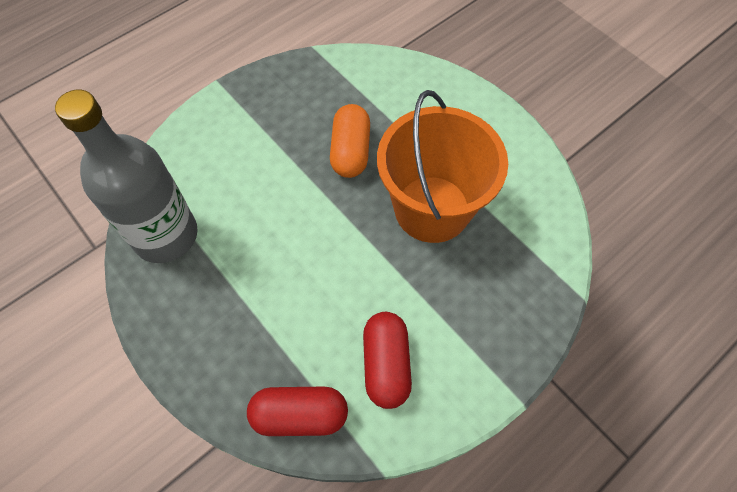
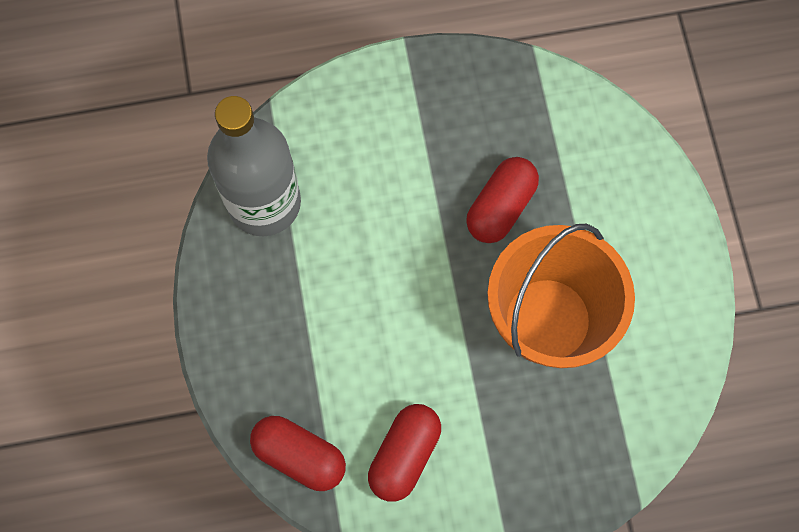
camera: 30 degrees right, 10 degrees up
(350, 151) = (500, 207): orange capsule -> red capsule

